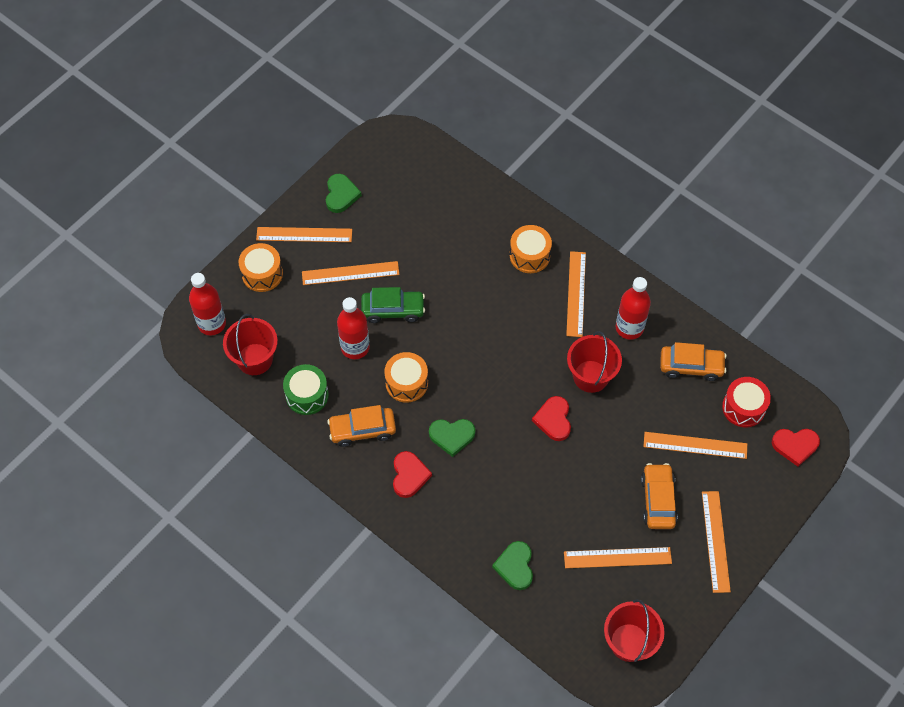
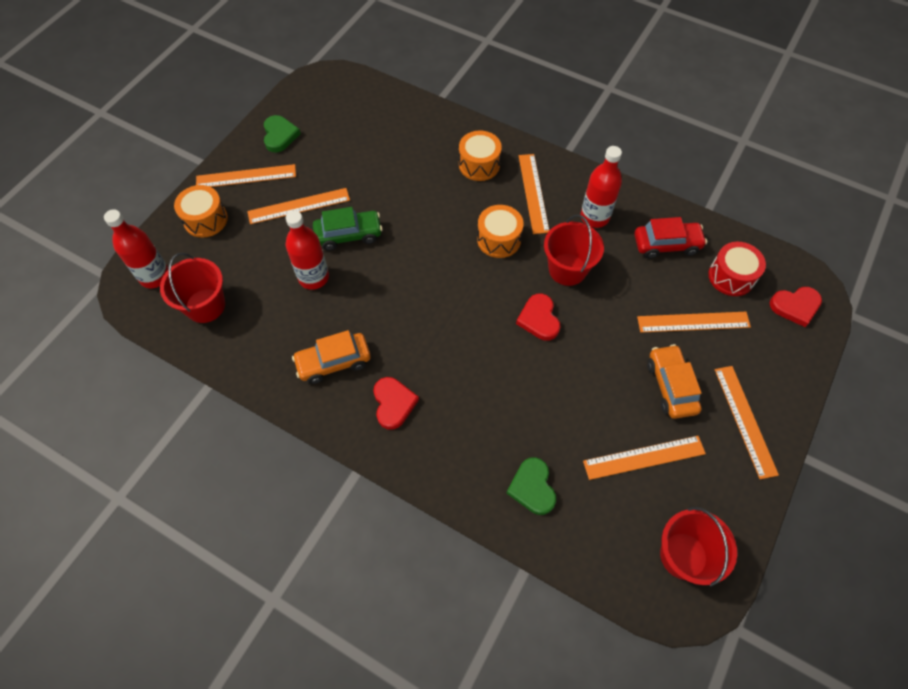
camera: 10 degrees left, 0 degrees up
(307, 395) = (267, 334): green drum -> none
(406, 383) = (374, 305): orange drum -> orange drum (499, 239)
(452, 436) = (433, 353): green heart -> none
(691, 366) = (666, 244): orange car -> red car

